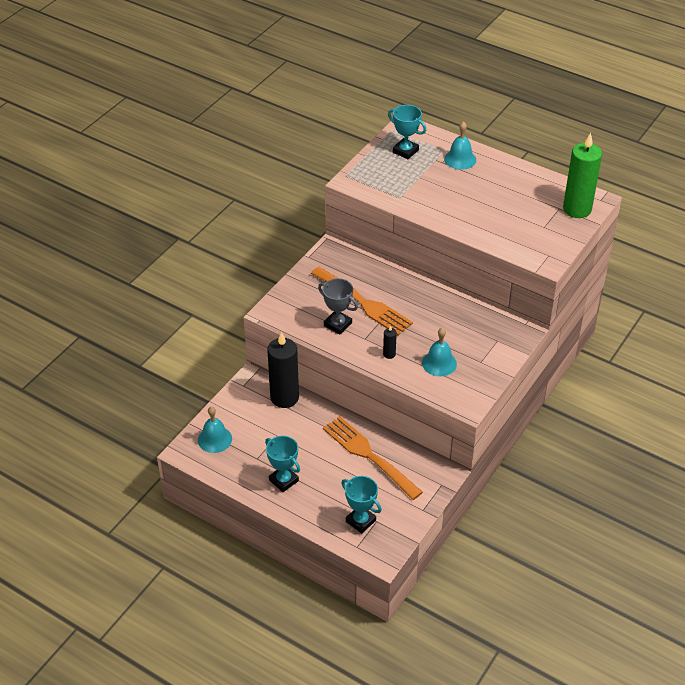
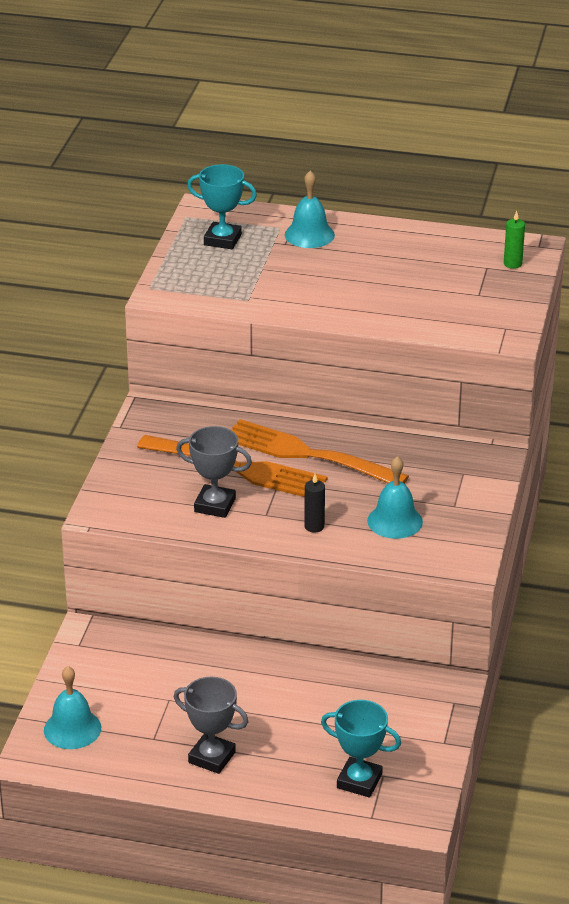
camera: 20 degrees left, 10 degrees down
(283, 480) = (212, 757): turquoise trophy -> grey trophy
(284, 397) = (153, 645): black candle -> none
(369, 455) = (325, 691): orange fork -> orange fork (307, 454)
(577, 209) = (512, 264): green candle -> green candle, size x0.43

